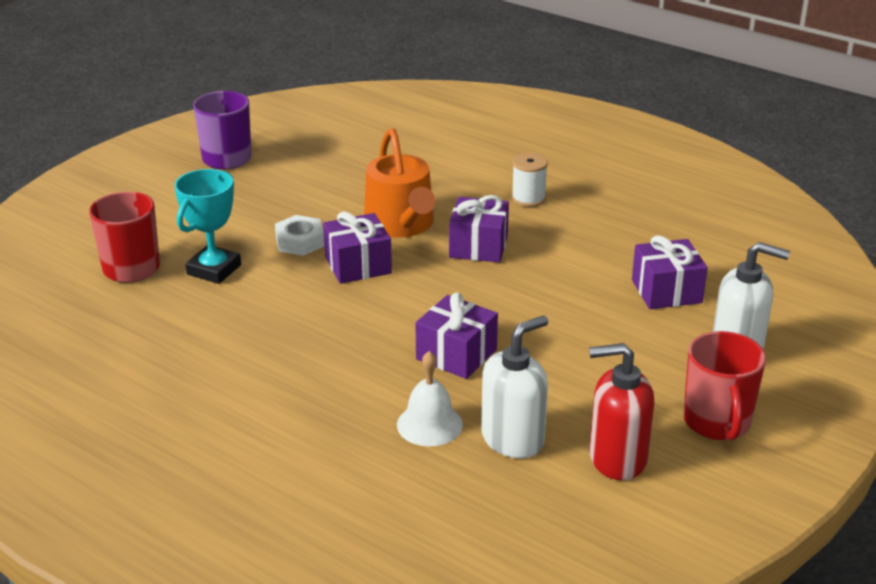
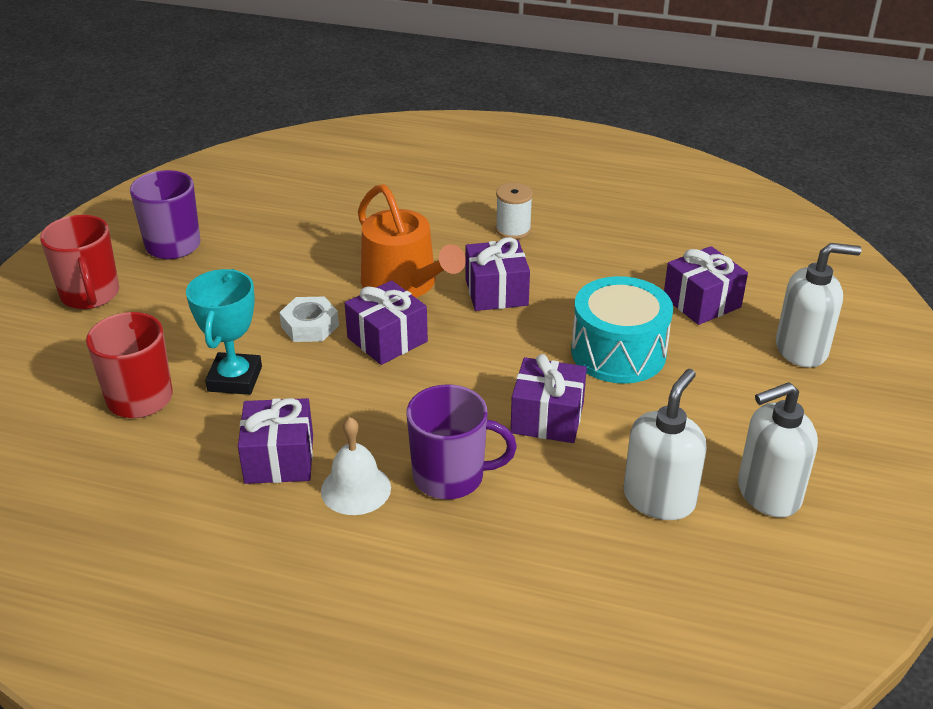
camera: 20 degrees left, 5 degrees up
(212, 336) = (279, 459): none -> purple gift
(343, 381) = (451, 477): none -> purple mug
(429, 424) = (568, 504): white bell -> white bell (356, 489)
(557, 316) = (618, 352): none -> turquoise drum
(617, 458) = (768, 493): red soap dispenser -> white soap dispenser
(717, 423) = (832, 430): red mug -> red mug (90, 295)

